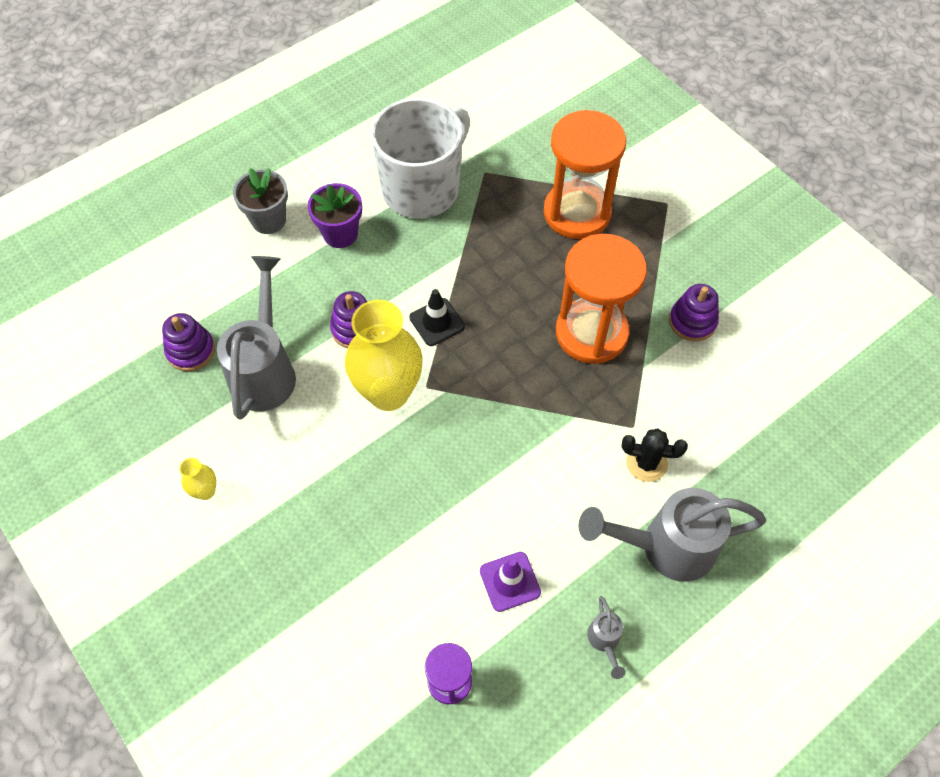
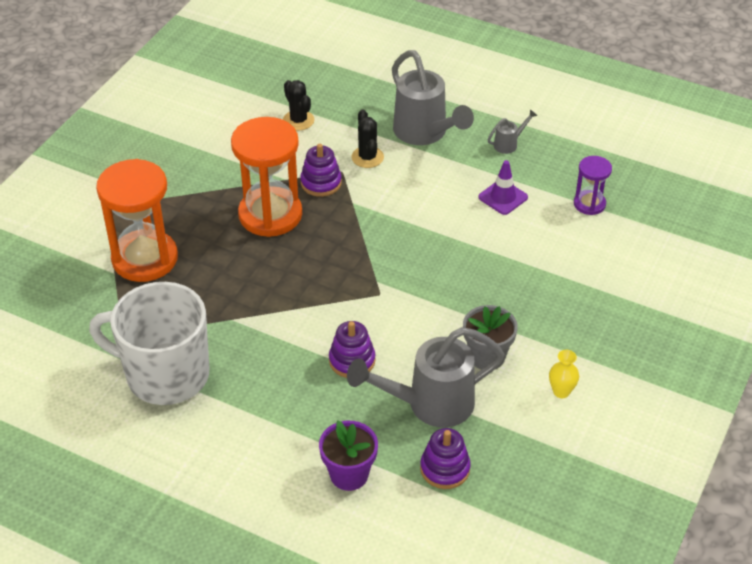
camera: 115 degrees left, 15 degrees down
(268, 220) = (264, 480): grey flower pot -> grey flower pot (487, 356)
(340, 234) = (252, 415): purple flower pot -> purple flower pot (349, 474)
(388, 393) = (400, 314): yellow vase -> none
(437, 322) = (313, 309): black traffic cone -> none
(692, 321) = (227, 163): purple stacking toy -> purple stacking toy (321, 183)
(744, 416) = (298, 120): none -> black cactus

